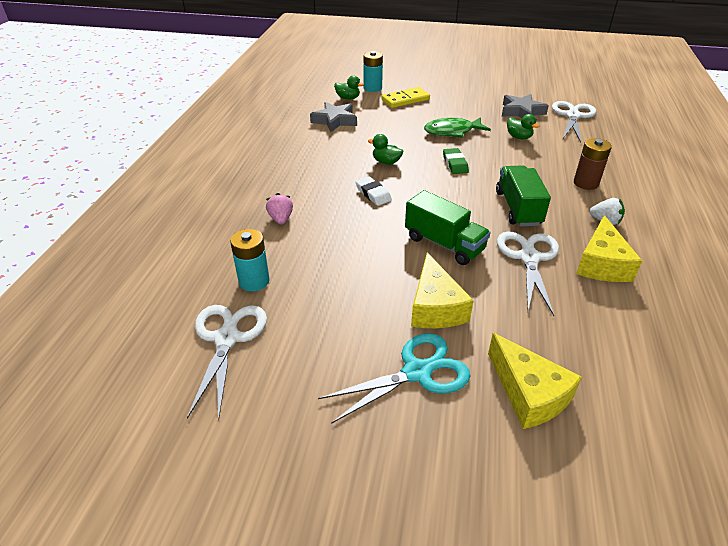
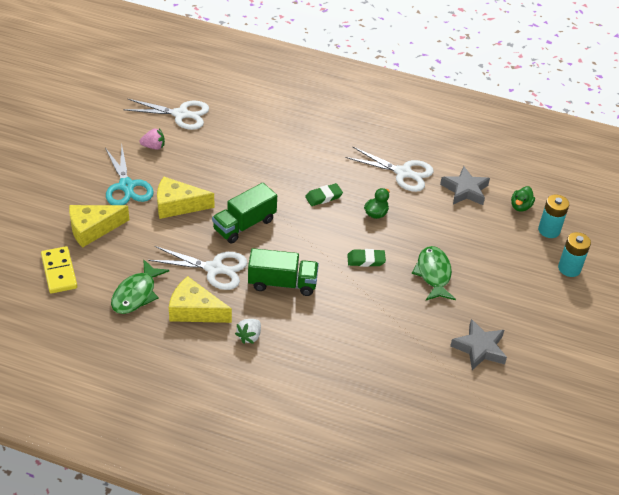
camera: 95 degrees right, 5 degrees up
(254, 281) = (229, 127): turquoise battery -> turquoise battery (569, 268)
(281, 219) = (298, 143): pink strawberry -> pink strawberry (153, 147)
(373, 194) = (323, 197): white eraser -> green eraser
(405, 99) = (516, 252): yellow domino -> yellow domino (59, 272)
(519, 137) = (415, 326): green duck -> none
(572, 116) = (466, 395): white scissors -> white scissors (403, 173)
(586, 183) = (314, 347): brown battery -> none
(615, 318) = (136, 294): none -> green fish

